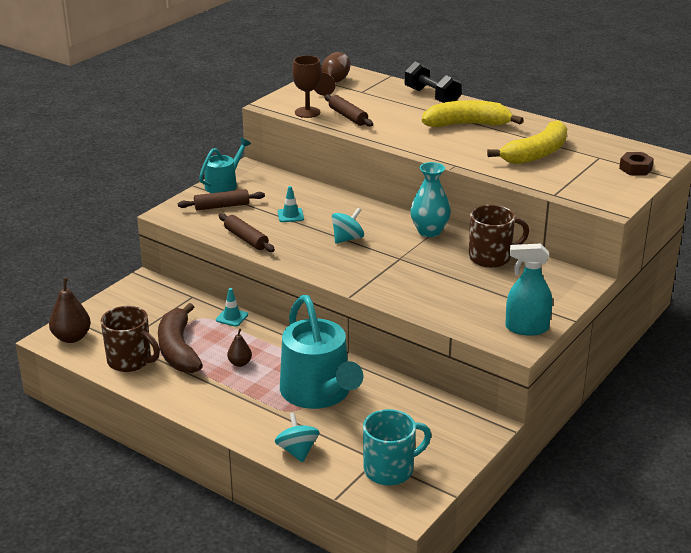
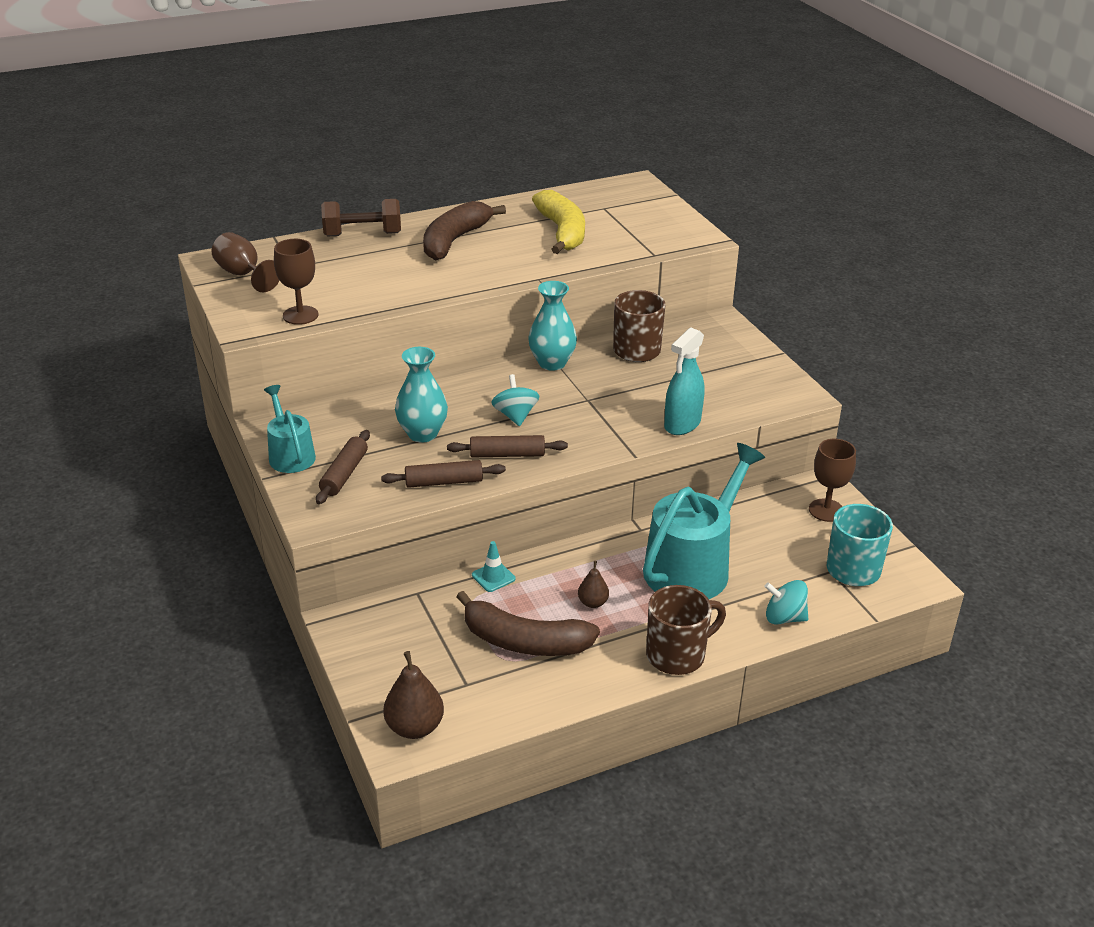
camera: 60 degrees left, 5 degrees up
(130, 361) = (515, 689): brown mug -> brown mug (677, 655)
(290, 215) = (422, 434): turquoise traffic cone -> turquoise vase
(318, 392) = (692, 566): turquoise watering can -> turquoise watering can turned 60 degrees counterclockwise
(348, 117) = (346, 296): brown rolling pin -> brown rolling pin (507, 454)
(431, 97) = (362, 234): black dumbbell -> brown dumbbell
(454, 437) = (826, 510): none -> brown goblet
(467, 124) = (454, 240): yellow banana -> brown banana
(526, 328) = (778, 380): turquoise spray bottle -> turquoise spray bottle (682, 424)
(635, 169) = (645, 202): brown nut -> none

